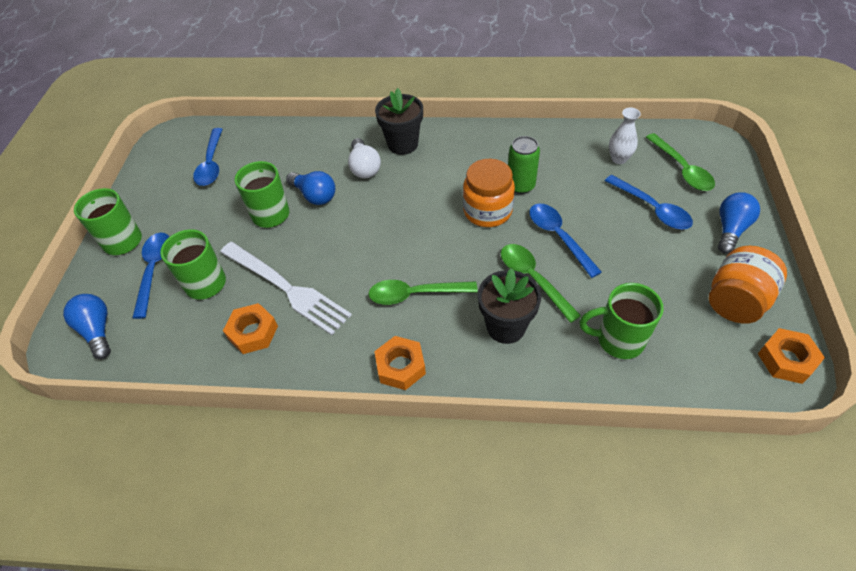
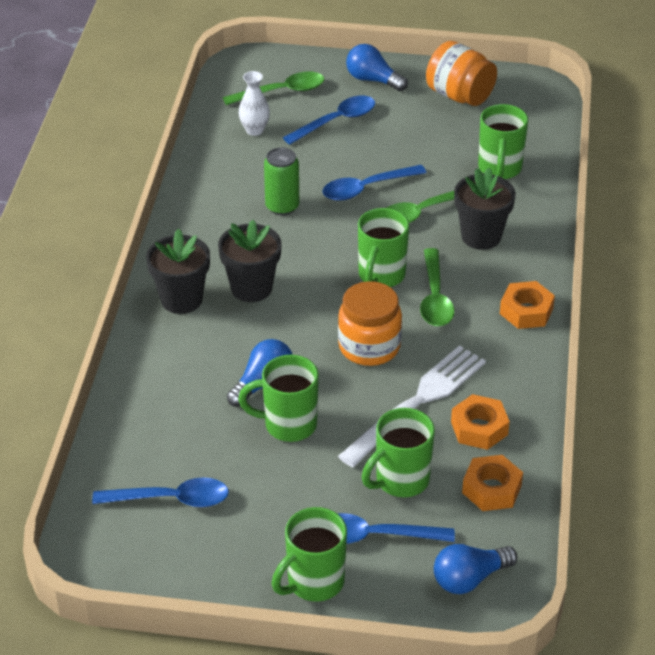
camera: 90 degrees left, 10 degrees down
(364, 167) = (219, 336): white light bulb -> none
(418, 178) = (251, 288): none -> black flower pot
(440, 255) = (381, 276): none -> green mug
(487, 211) = (319, 235): orange jar -> orange jar (369, 347)
(786, 360) = (523, 84): orange nut -> orange nut (492, 489)

